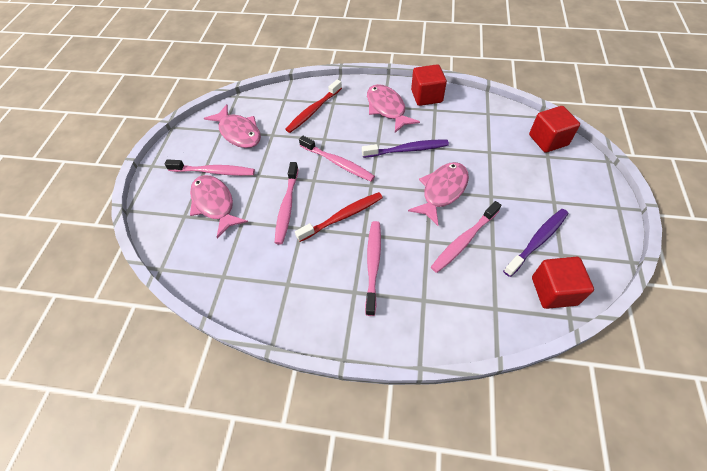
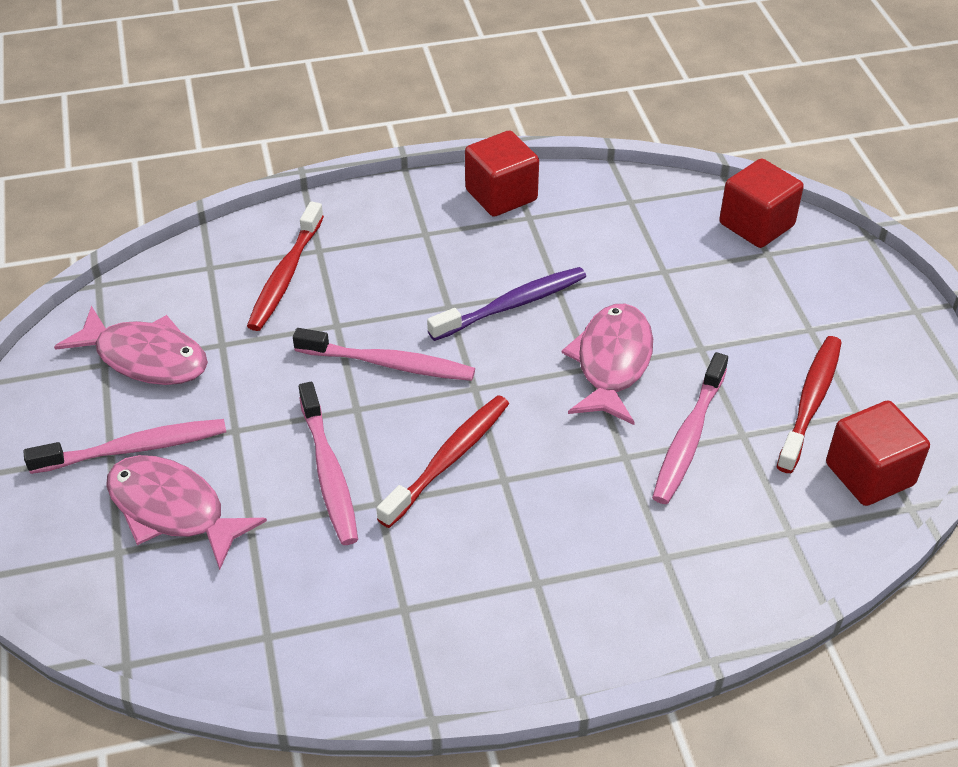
camera: 25 degrees left, 10 degrees down
(373, 265) = (547, 526): pink toothbrush -> none
(387, 108) = (435, 236): pink fish -> none
(537, 241) = (810, 402): purple toothbrush -> red toothbrush

